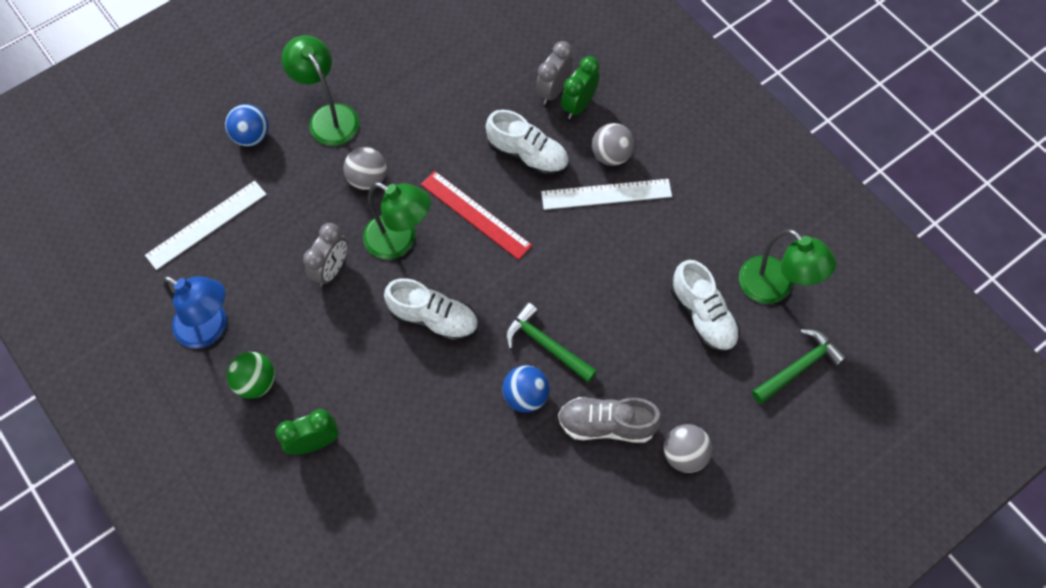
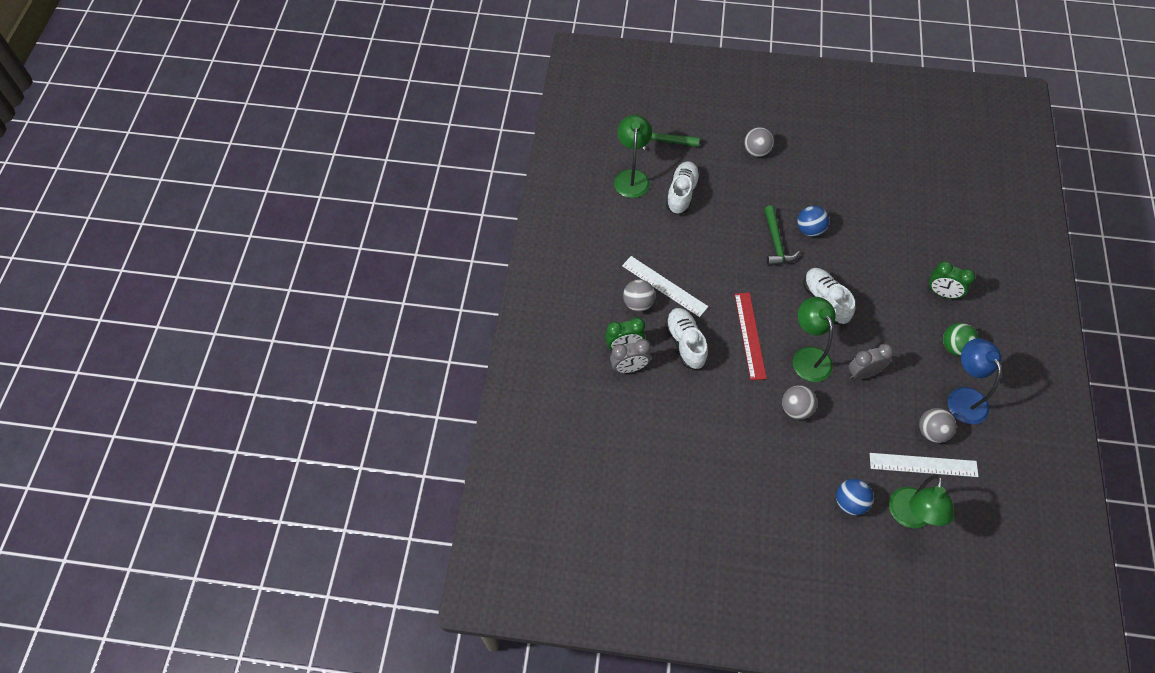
camera: 135 degrees left, 5 degrees down
(219, 264) = (931, 432): none -> grey ball
(329, 116) = (786, 473): green lamp -> green lamp (909, 517)
(607, 424) = (781, 189): grey shoe -> none

